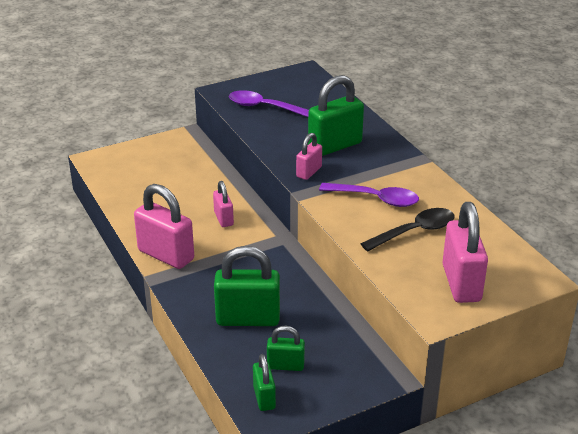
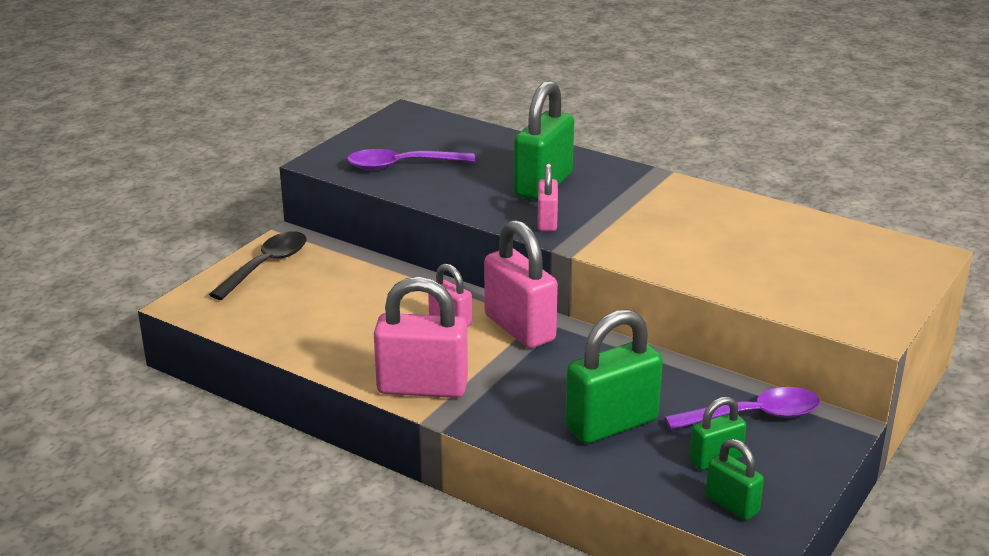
camera: 30 degrees left, 5 degrees down
(376, 199) = (660, 228): purple spoon -> purple spoon (754, 416)
(415, 231) = (744, 248): black spoon -> black spoon (266, 265)
(461, 283) = (856, 285): pink padlock -> pink padlock (519, 328)

